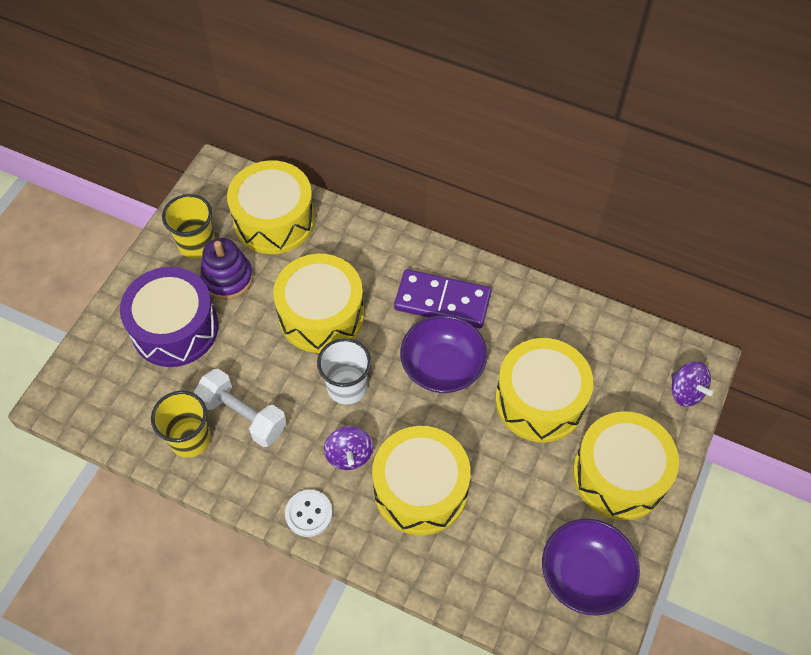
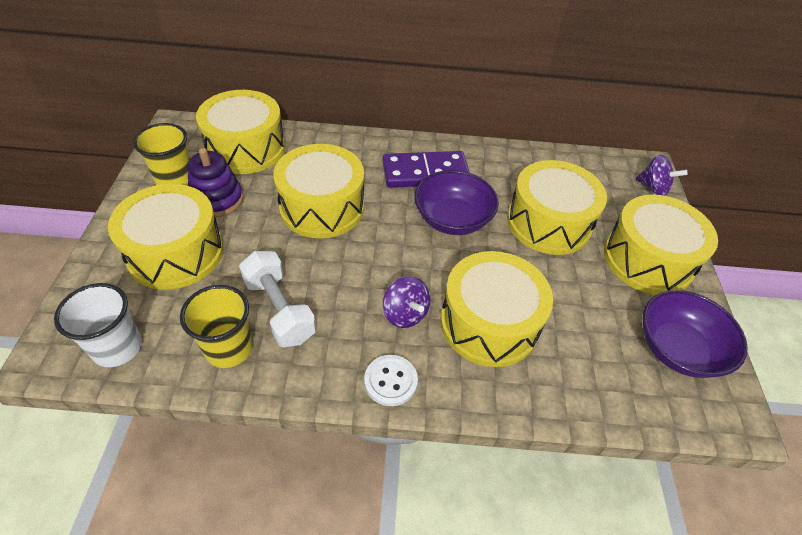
camera: 25 degrees left, 10 degrees down
(175, 328) = (176, 252): purple drum -> yellow drum
(243, 415) = (279, 309): white dumbbell -> white dumbbell turned 45 degrees clockwise
(347, 387) = (374, 257): white cup -> white cup (117, 347)

